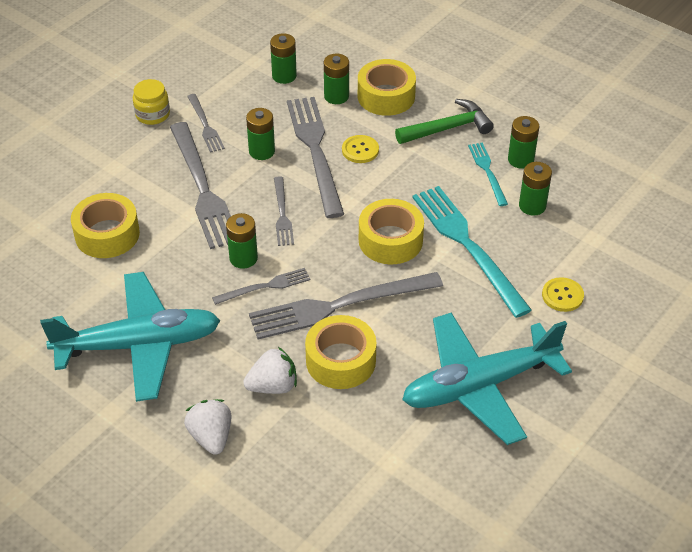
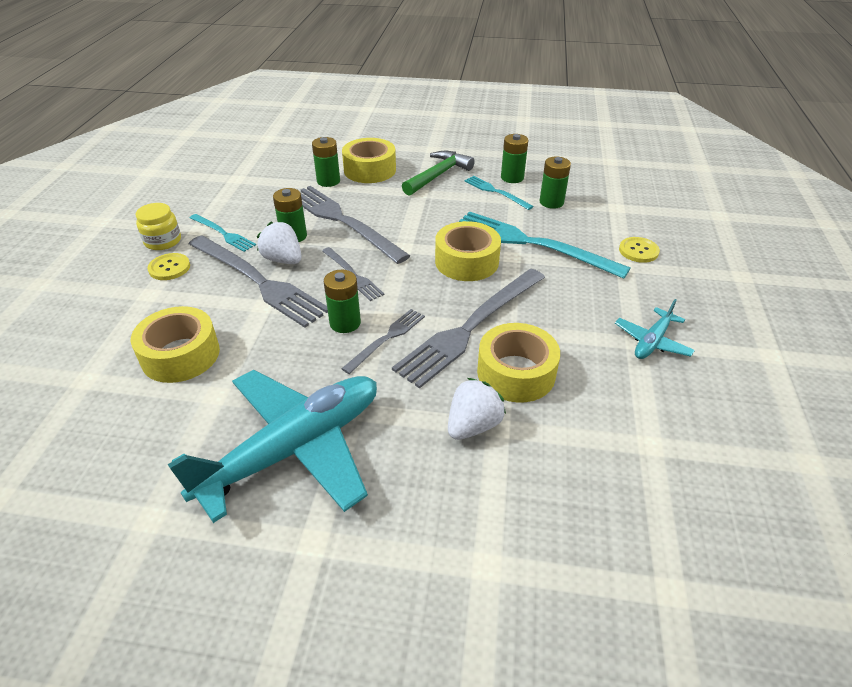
camera: 30 degrees left, 5 degrees down
(205, 125) = (223, 233): grey fork -> turquoise fork
(211, 437) = (453, 511): white strawberry -> white strawberry (283, 260)
(284, 76) = (271, 181): green battery -> none
(360, 150) = (381, 209): yellow button -> yellow button (169, 268)
(479, 385) = (652, 341): turquoise plane -> turquoise plane, size x0.45

